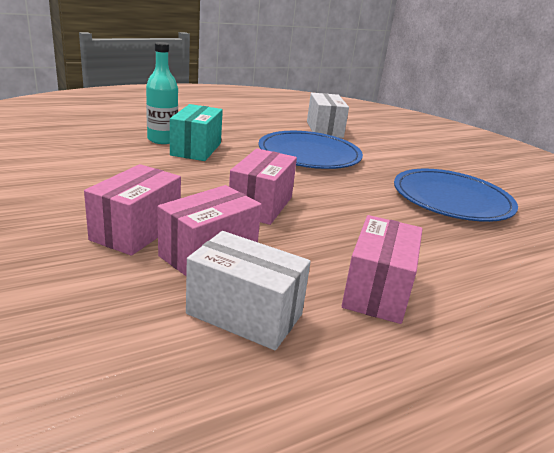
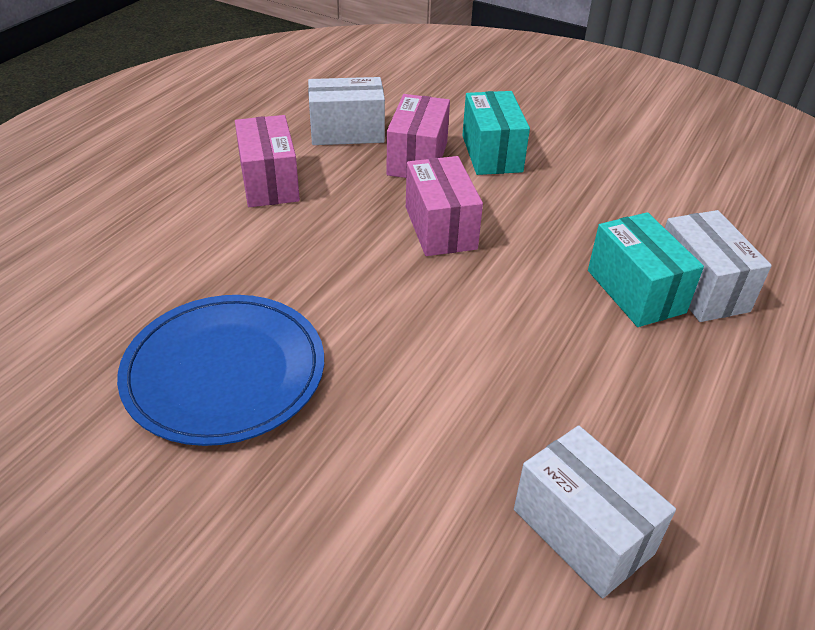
camera: 150 degrees right, 15 degrees up
(136, 231) = (492, 153): pink box -> turquoise box
(162, 140) = (700, 287): turquoise bottle -> white box
(309, 154) = (502, 381): blue plate -> none

